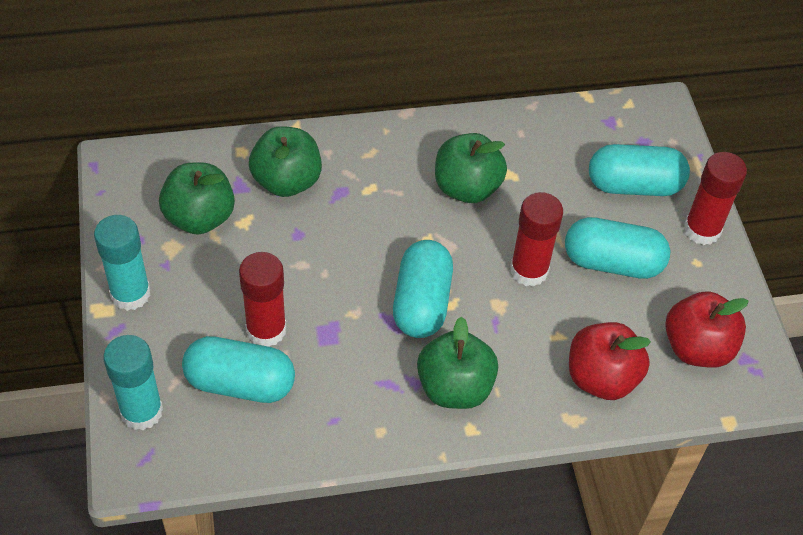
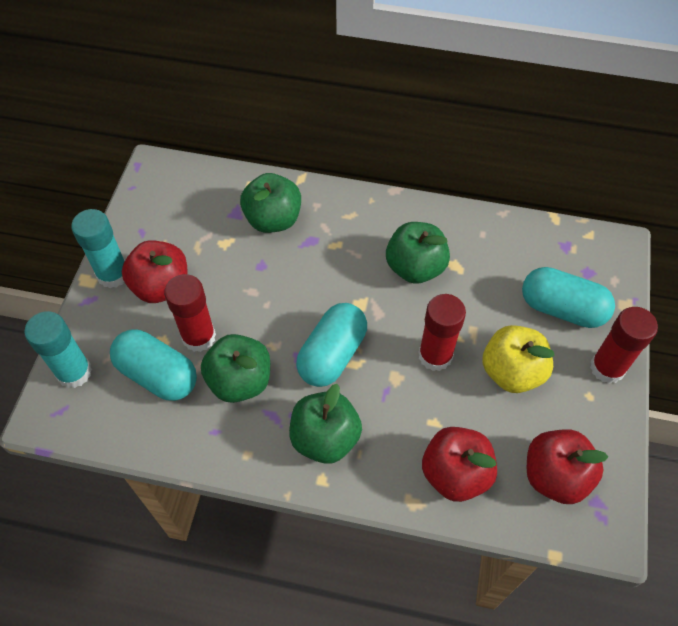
camera: 25 degrees right, 5 degrees up
(195, 290) = (161, 286): none -> red apple
(199, 217) = (193, 229): green apple -> green apple (240, 381)
(612, 262) = (512, 372): turquoise capsule -> yellow apple

